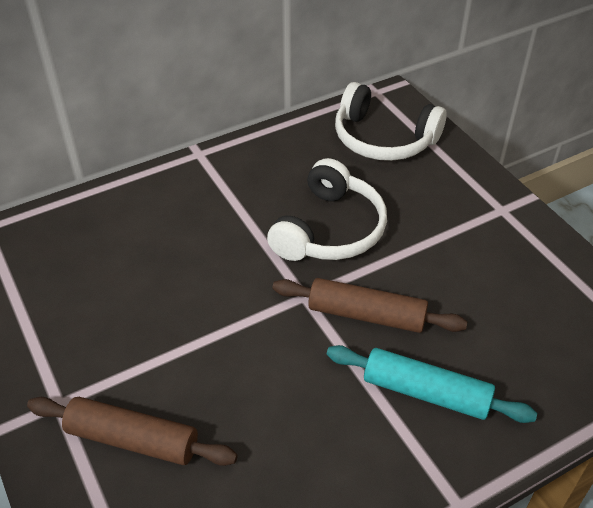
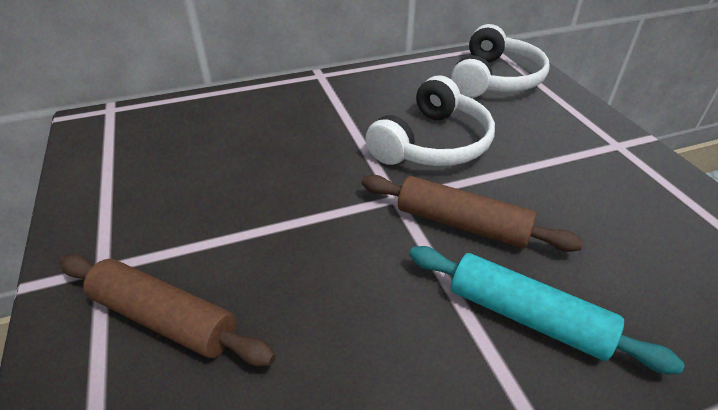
camera: 10 degrees right, 5 degrees down
(383, 139) = (495, 79): white headphones -> white headphones turned 105 degrees counterclockwise

